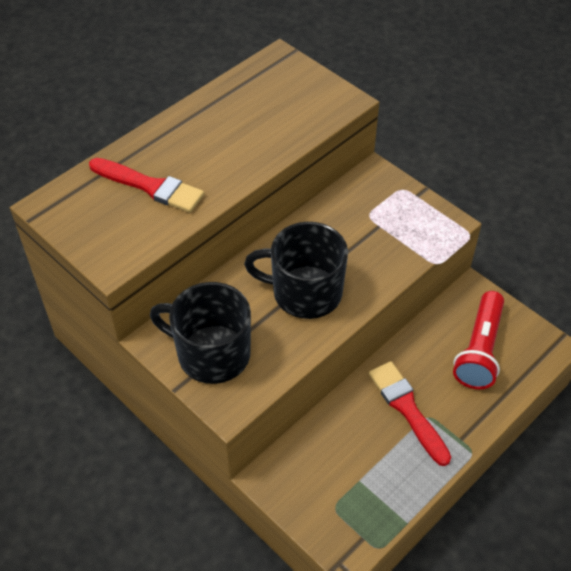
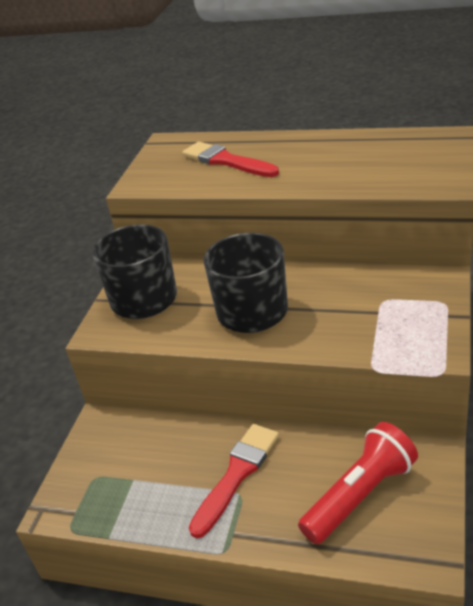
camera: 65 degrees right, 15 degrees down
(150, 186) = (226, 161): red brush -> red brush turned 135 degrees clockwise
(479, 350) = (360, 495): red flashlight -> red flashlight turned 150 degrees clockwise

